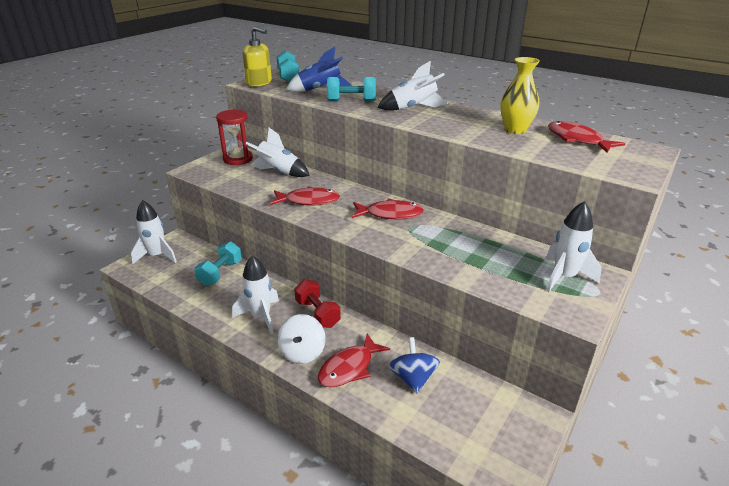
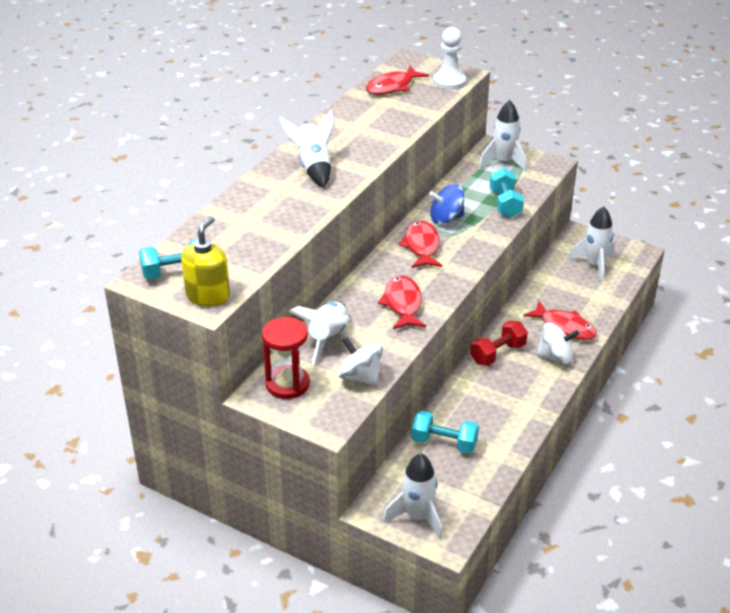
camera: 95 degrees left, 5 degrees up
(230, 181) = (360, 377): none -> white spinning top
(261, 316) = (513, 393): white rocket -> white rocket (594, 265)
(320, 90) = (243, 237): blue rocket -> none
(351, 101) = (291, 209): turquoise dumbbell -> turquoise dumbbell (505, 204)
(413, 378) = (564, 291): blue spinning top -> blue spinning top (446, 219)
(515, 130) = (373, 113): yellow vase -> none
(607, 167) = (449, 82): none -> white pawn

